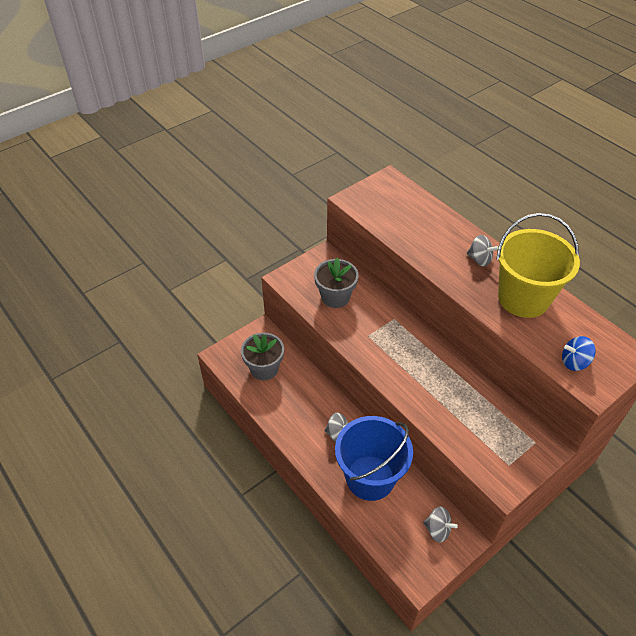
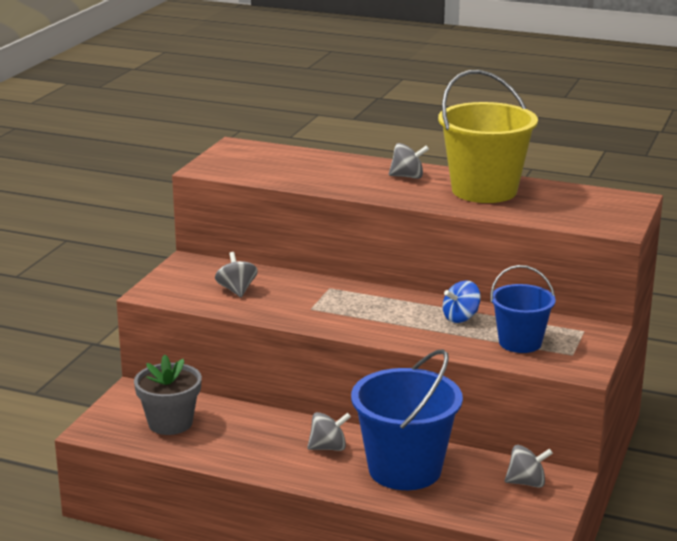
camera: 30 degrees left, 25 degrees down
(335, 297) = (236, 290): grey flower pot -> grey spinning top
(480, 435) = (520, 342): none -> blue bucket
(574, 362) = (581, 217): blue spinning top -> blue spinning top (461, 318)

